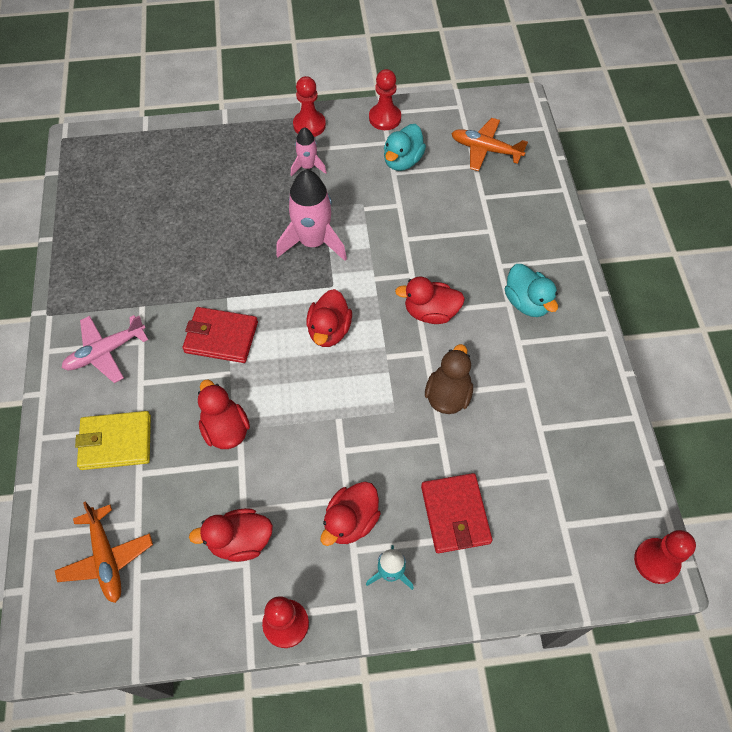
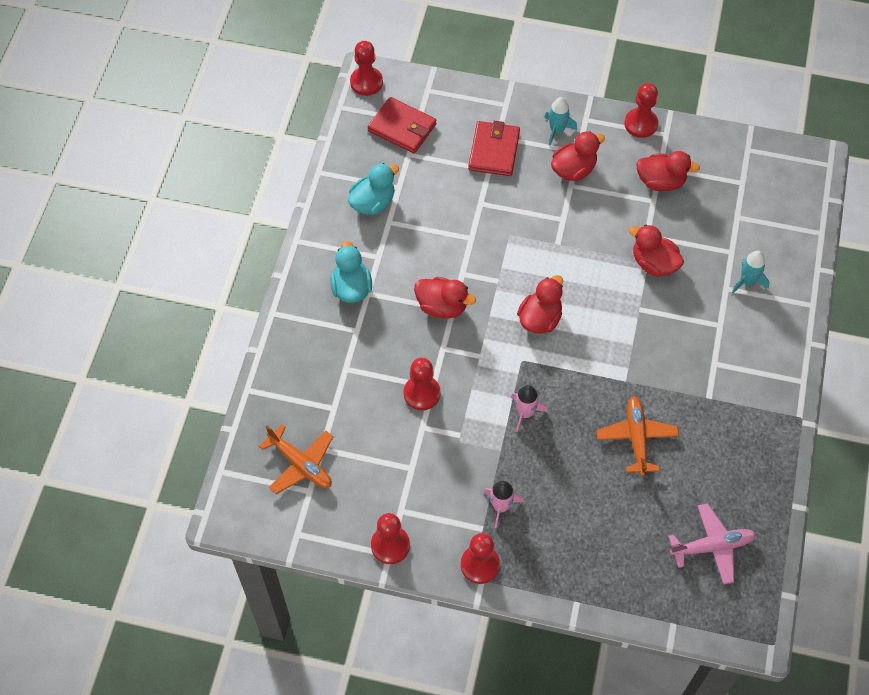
camera: 160 degrees left, 0 degrees up
(105, 352) = (748, 362): pink plane -> pink plane (712, 546)
(107, 558) = (763, 200): orange plane -> orange plane (636, 438)
(116, 442) = (747, 281): yellow wallet -> turquoise rocket
(221, 337) = (639, 343): red wallet -> red wallet (402, 127)
(225, 429) = (654, 263): red duck -> red duck turned 135 degrees clockwise
(313, 241) = (525, 413): pink rocket -> pink rocket, size x0.54
(402, 161) = (396, 479): turquoise duck -> turquoise duck (373, 203)
(412, 230) = (422, 393): none -> red pawn
(448, 395) = (460, 233): brown duck -> none

